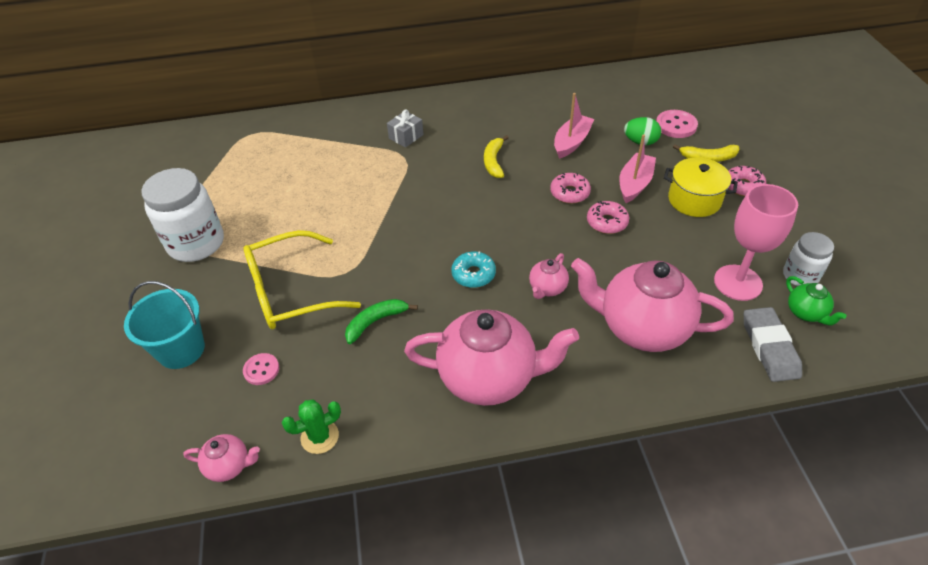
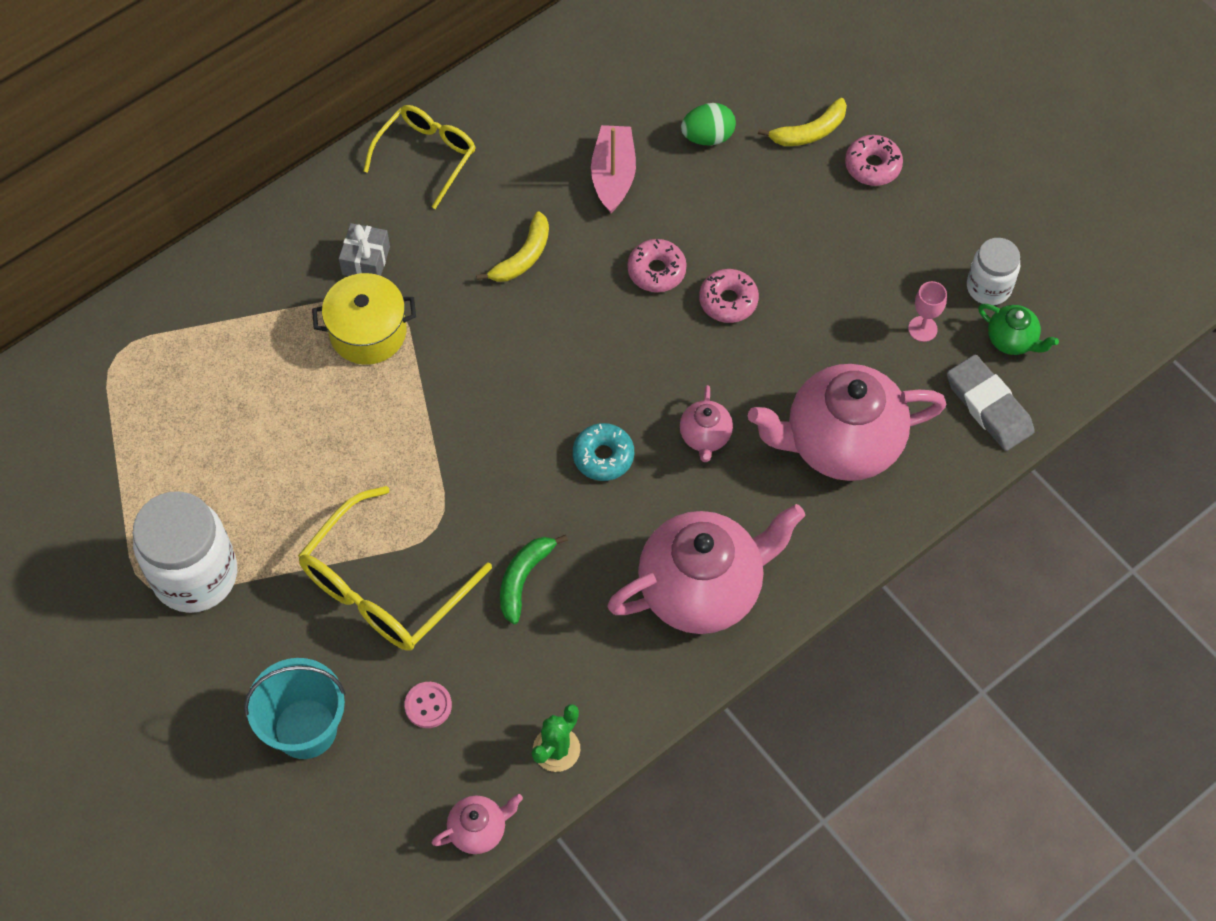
camera: 30 degrees left, 15 degrees up
(472, 104) = (427, 155): none -> yellow glasses
(493, 161) = (523, 256): yellow banana -> yellow banana turned 120 degrees counterclockwise
(634, 184) = (734, 219): pink boat -> none
(676, 125) = (742, 84): pink button -> none
(694, 200) = (821, 216): yellow pot -> yellow pot (368, 332)
(738, 283) = (922, 329): pink goblet -> pink goblet, size x0.48

